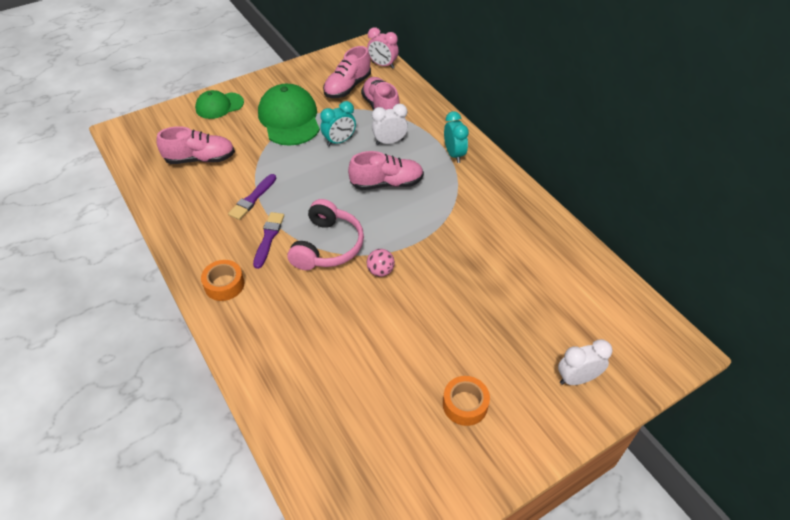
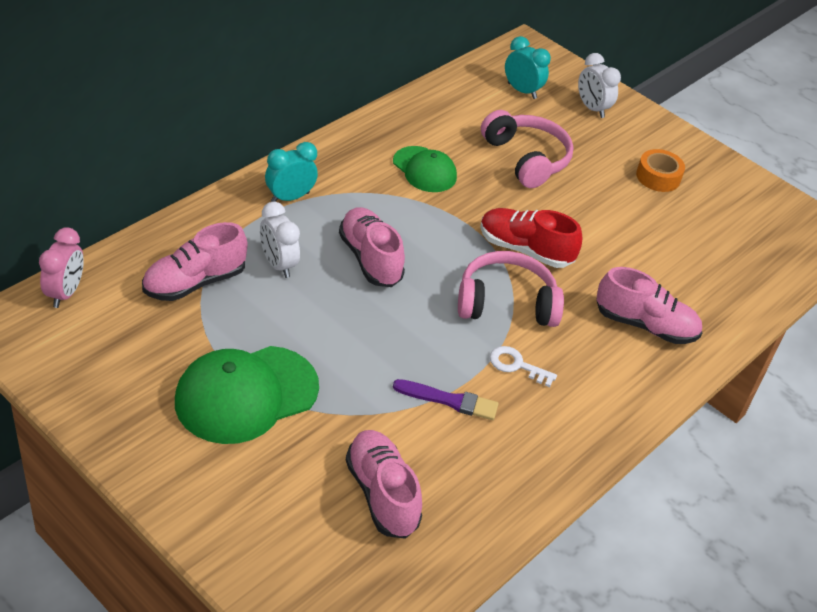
camera: 110 degrees left, 5 degrees down
(219, 106) = (227, 508): green cap -> green cap (424, 170)
(224, 285) = (612, 393): orange tape -> none
(268, 238) = (517, 365): purple brush -> white key
(339, 141) = (290, 321): turquoise clock -> turquoise clock (522, 91)
(347, 87) = (140, 331): pink shoe -> pink shoe (645, 325)
(380, 271) = (525, 250): pink ball -> red shoe
(495, 301) = (526, 159): none -> pink headphones

